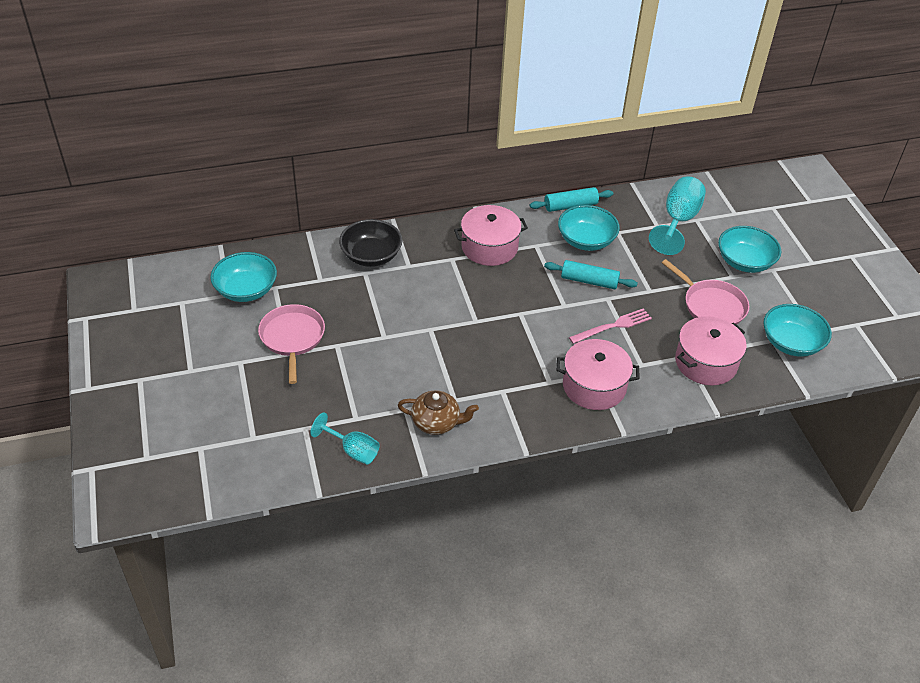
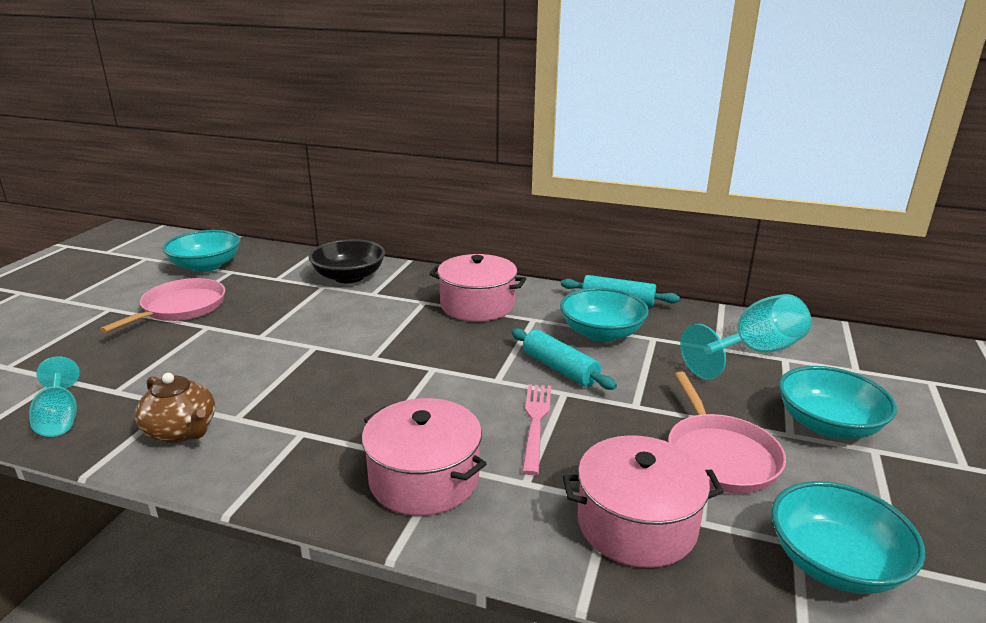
camera: 35 degrees right, 20 degrees down
(612, 326) = (536, 423): pink fork -> pink fork turned 90 degrees counterclockwise

